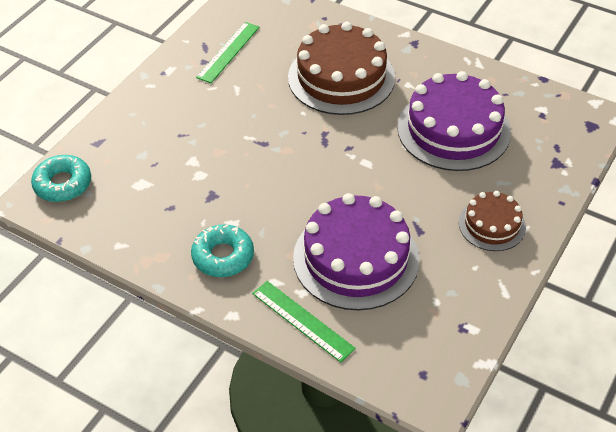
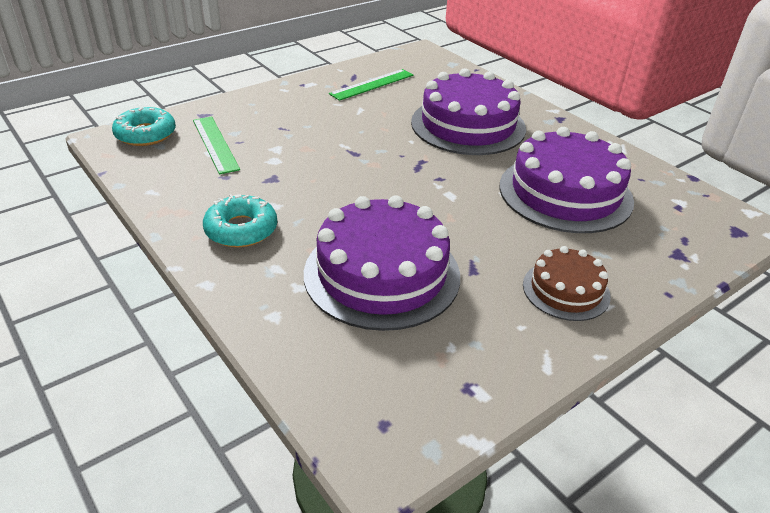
camera: 20 degrees right, 10 degrees down
(302, 320) = (278, 314): green ruler -> green ruler (215, 144)
(341, 77) = (468, 125): brown cake -> purple cake

